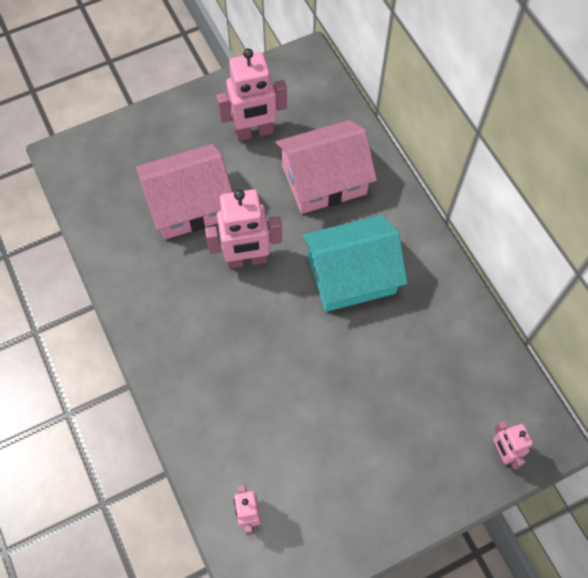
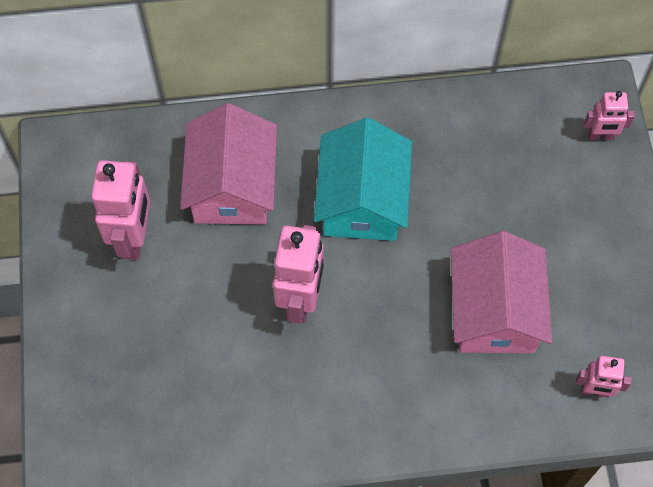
camera: 70 degrees left, 0 degrees up
(190, 204) = (202, 340): pink house -> pink house (494, 311)

